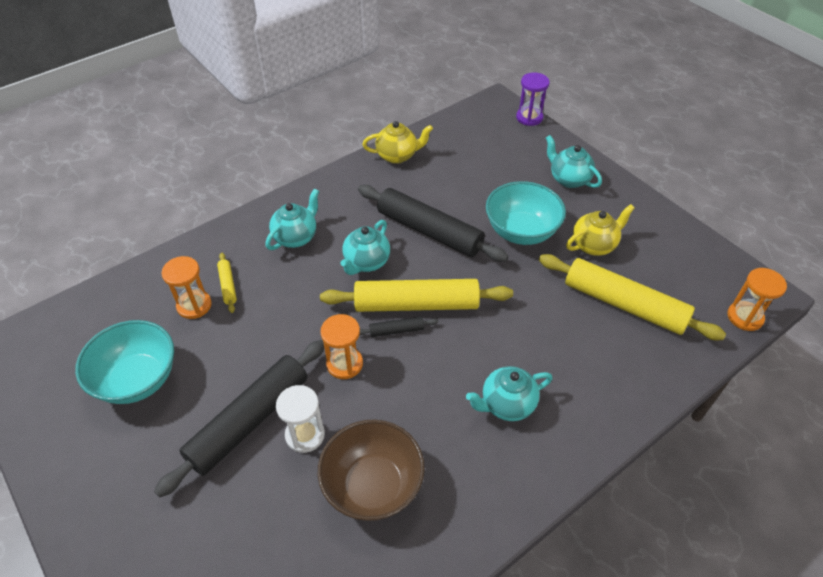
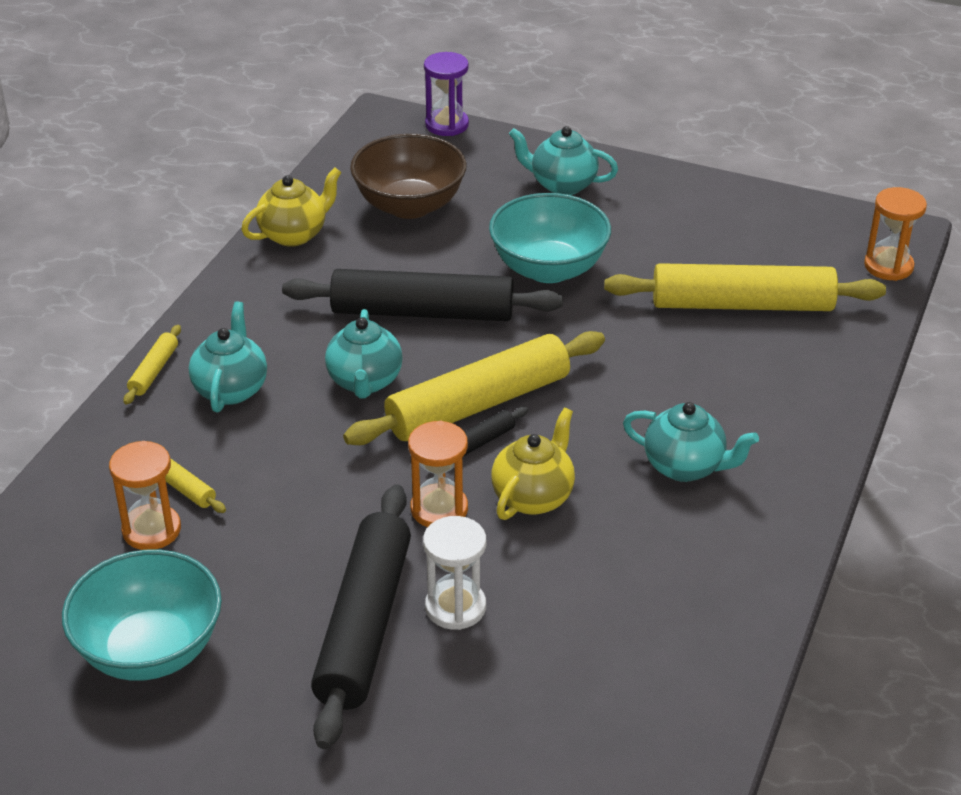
camera: 30 degrees left, 10 degrees down
(268, 210) = (154, 371): none -> yellow rolling pin
(373, 485) = (591, 620): brown bowl -> brown bowl (409, 205)
(507, 404) = (685, 467): turquoise teapot -> turquoise teapot turned 105 degrees counterclockwise
(594, 245) = (655, 251): yellow teapot -> yellow teapot (533, 497)

